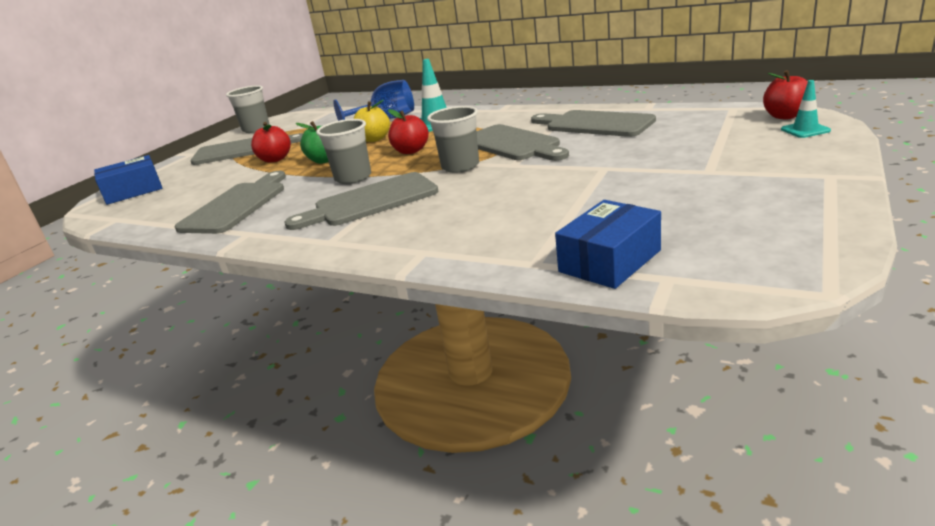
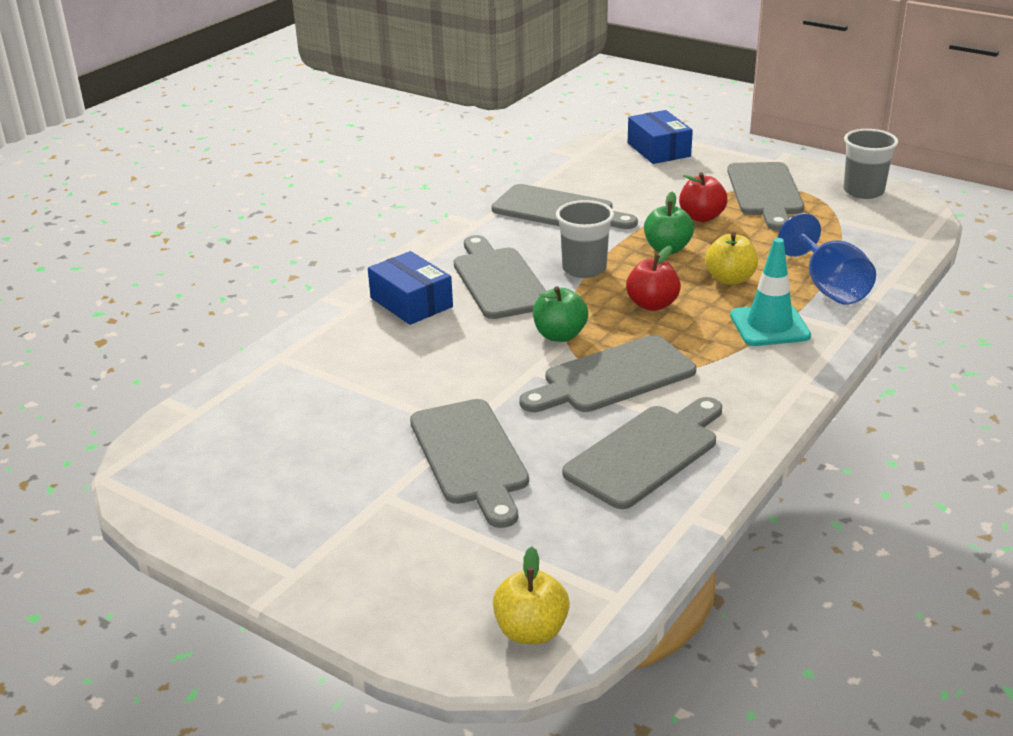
camera: 95 degrees right, 5 degrees up
(460, 166) = (560, 335): grey cup -> green apple
(610, 261) = (247, 392): blue box -> blue box (411, 302)
(637, 159) = (470, 456): none -> grey cutting board
(785, 116) = (531, 631): red apple -> yellow apple
(805, 130) = (454, 622): turquoise traffic cone -> none

